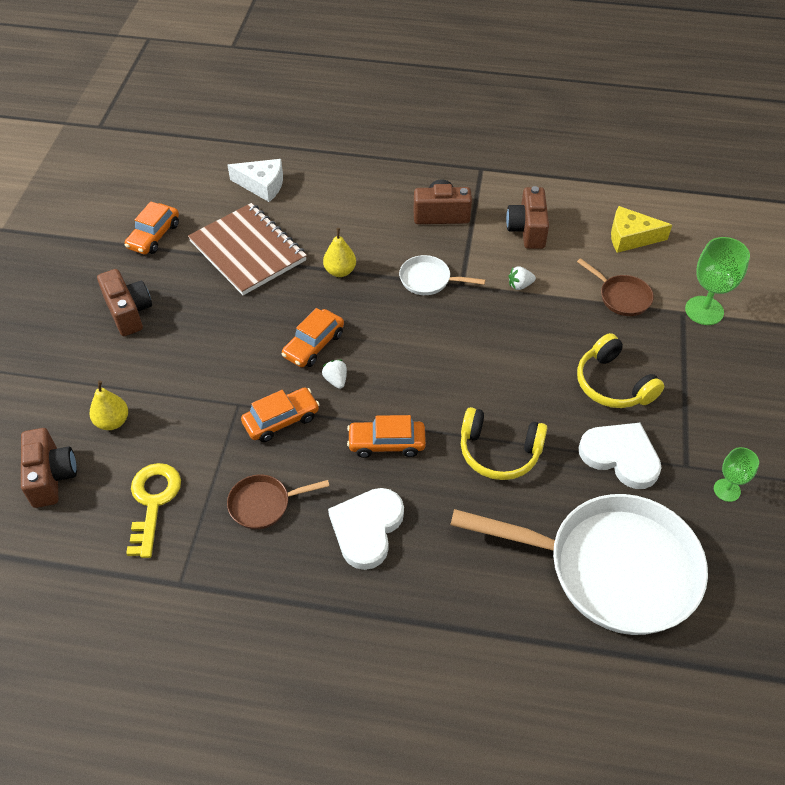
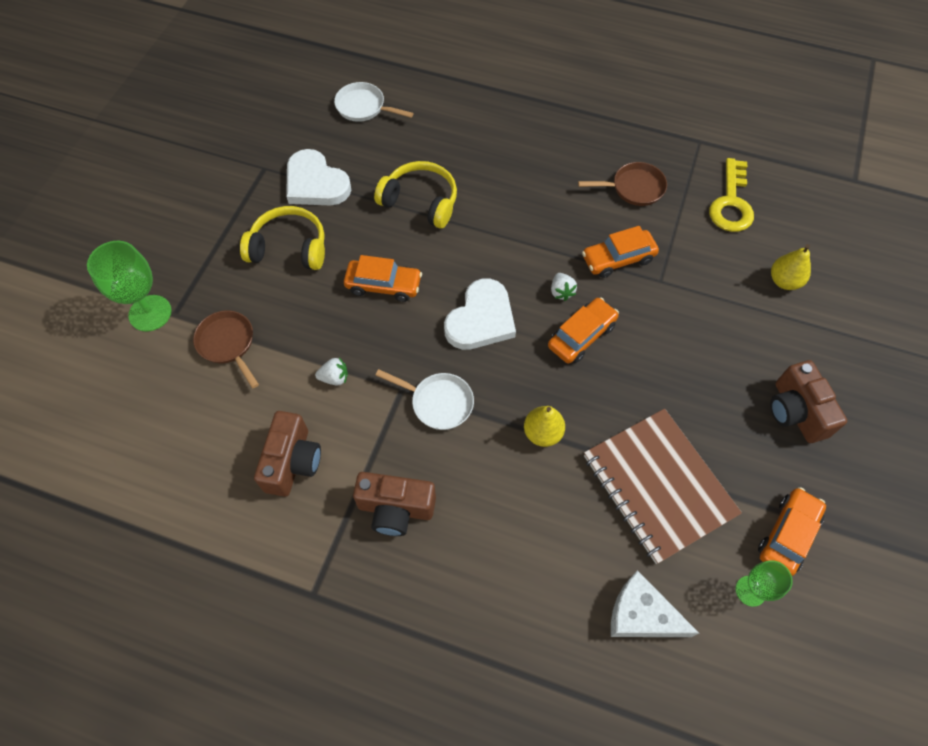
camera: 170 degrees left, 10 degrees up
(51, 477) = (829, 237): brown camera -> none
(367, 528) = (548, 158): white heart -> white heart (481, 319)
(386, 443) = (520, 223): orange car -> orange car (383, 285)
(612, 384) = (289, 247): yellow headphones -> yellow headphones turned 60 degrees counterclockwise
(612, 568) = (363, 107): white pan -> white pan, size x0.43
(631, 237) = (170, 428): yellow cheese -> none
(726, 490) = (242, 146): green goblet -> green goblet (750, 591)

